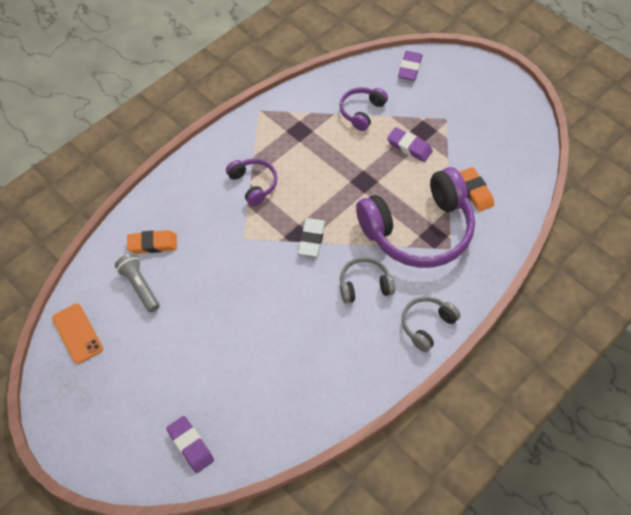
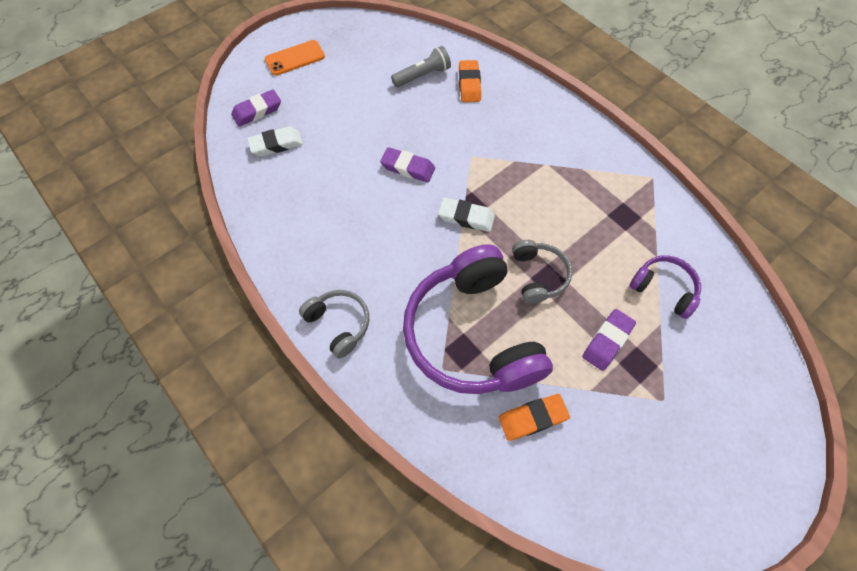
camera: 95 degrees right, 5 degrees up
(77, 333) = (380, 37): orange phone -> orange phone (295, 58)
(237, 415) = (276, 144): none -> white eraser
(253, 184) = (542, 167): purple headphones -> none
(364, 285) = (400, 264): grey headphones -> grey headphones (538, 275)
(409, 68) = (756, 362): purple eraser -> purple eraser (408, 168)

